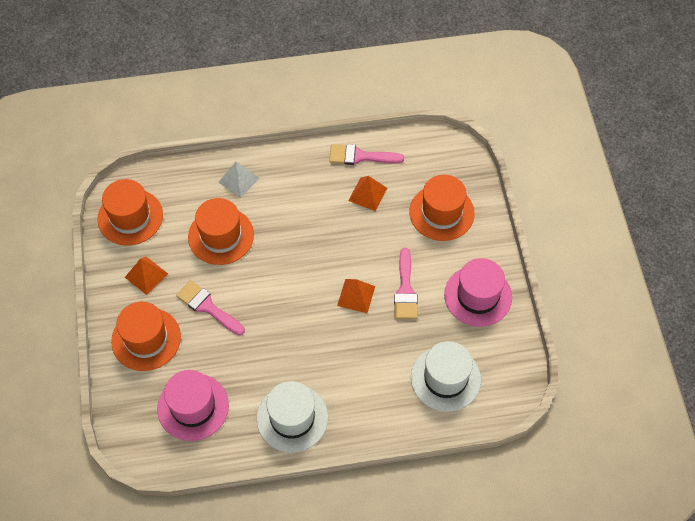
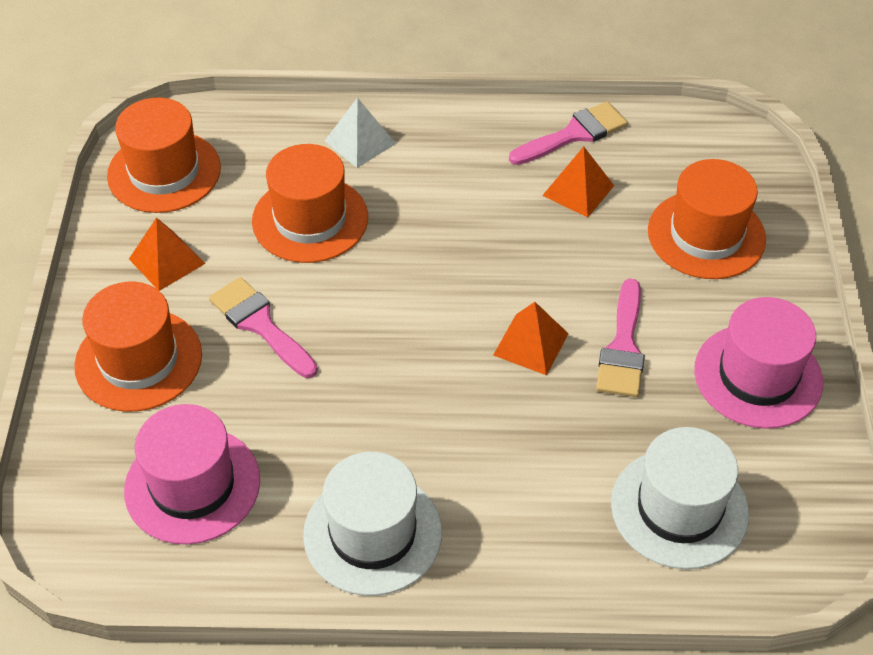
camera: 10 degrees right, 10 degrees down
(360, 156) = (574, 134): pink brush -> pink brush turned 135 degrees clockwise

